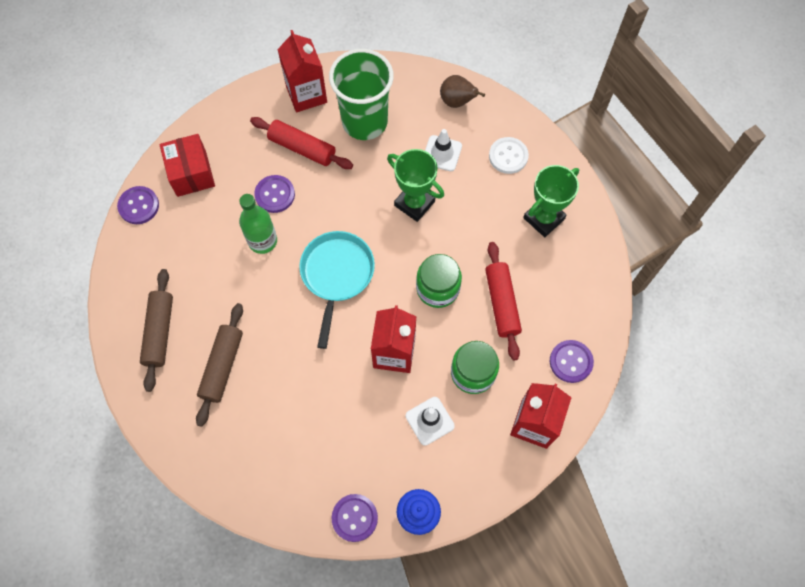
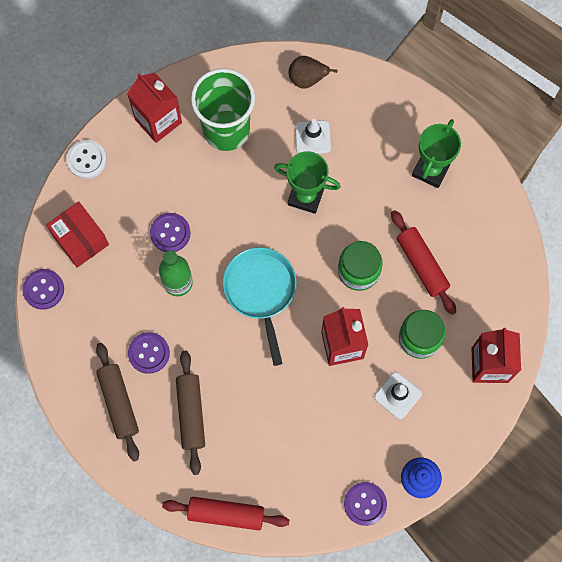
camera: 20 degrees left, 5 degrees up
(302, 148) = (177, 177): red rolling pin -> red rolling pin (226, 514)
(508, 156) = (376, 119): white button -> white button (87, 160)
(571, 362) = (502, 297): purple button -> purple button (149, 353)

